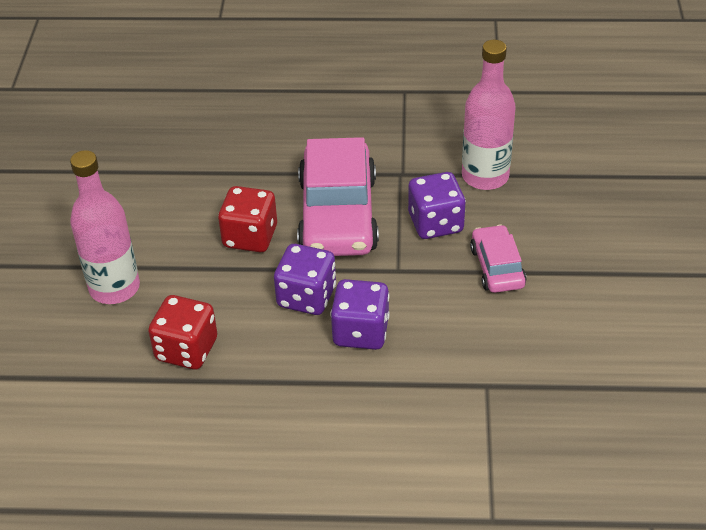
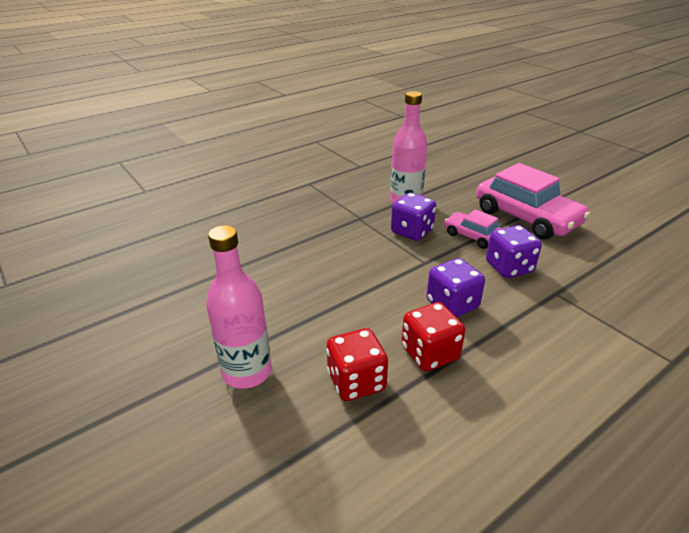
camera: 40 degrees left, 10 degrees down
(250, 237) = (311, 289): red dice -> red dice (430, 353)
(306, 297) = (393, 303): purple dice -> purple dice (509, 267)
(338, 215) = (351, 252): pink car -> pink car (526, 217)

